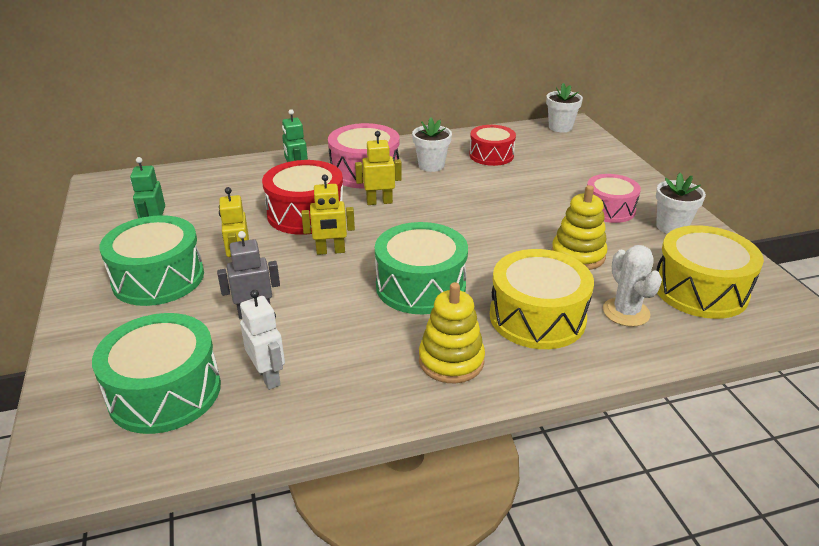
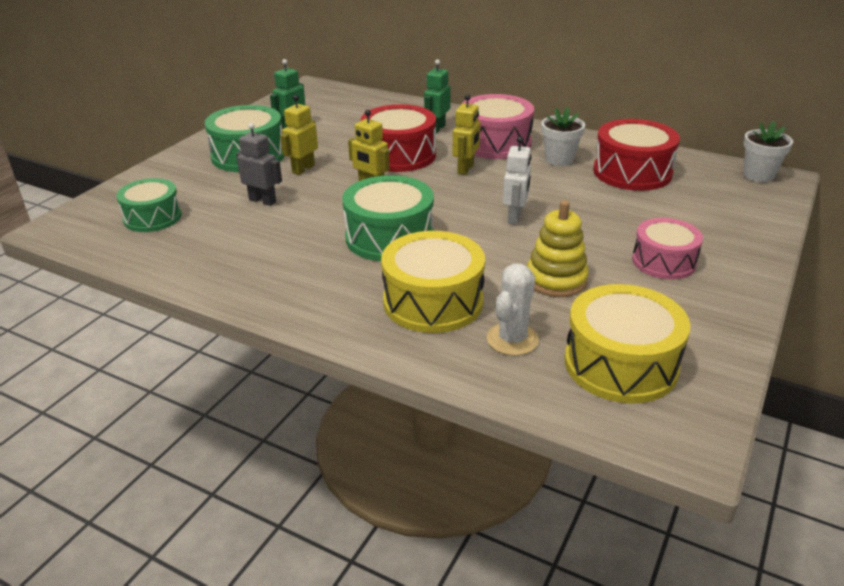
camera: 45 degrees right, 0 degrees up
(165, 392) = (152, 217): green drum -> green drum, size x0.67
(268, 376) = (209, 239): white robot -> white robot (515, 217)
(379, 202) = (466, 169): yellow robot -> yellow robot turned 75 degrees clockwise
(451, 361) = (321, 292): yellow stacking toy -> none
(491, 155) = (632, 172): red drum -> red drum, size x1.50
(671, 227) = (703, 305): white flower pot -> none

